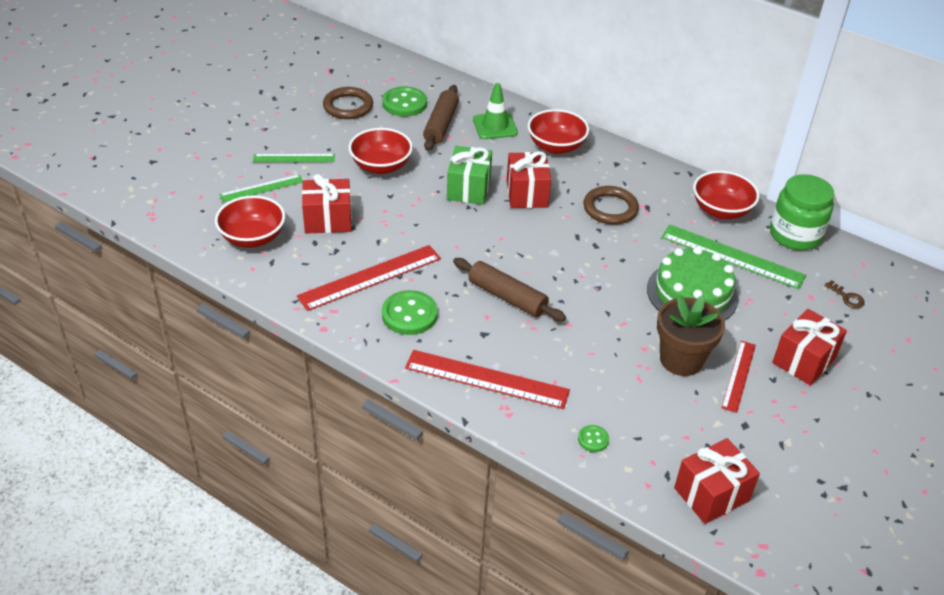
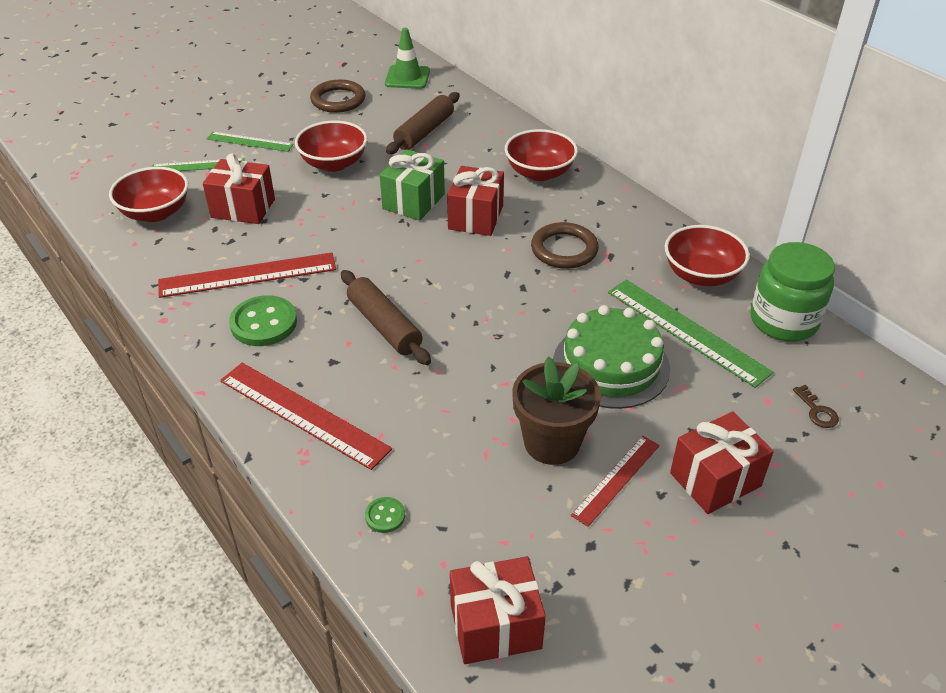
camera: 20 degrees right, 0 degrees up
(404, 103) = (398, 105): green button -> none
(495, 126) = (482, 142): green traffic cone -> green traffic cone (407, 77)

